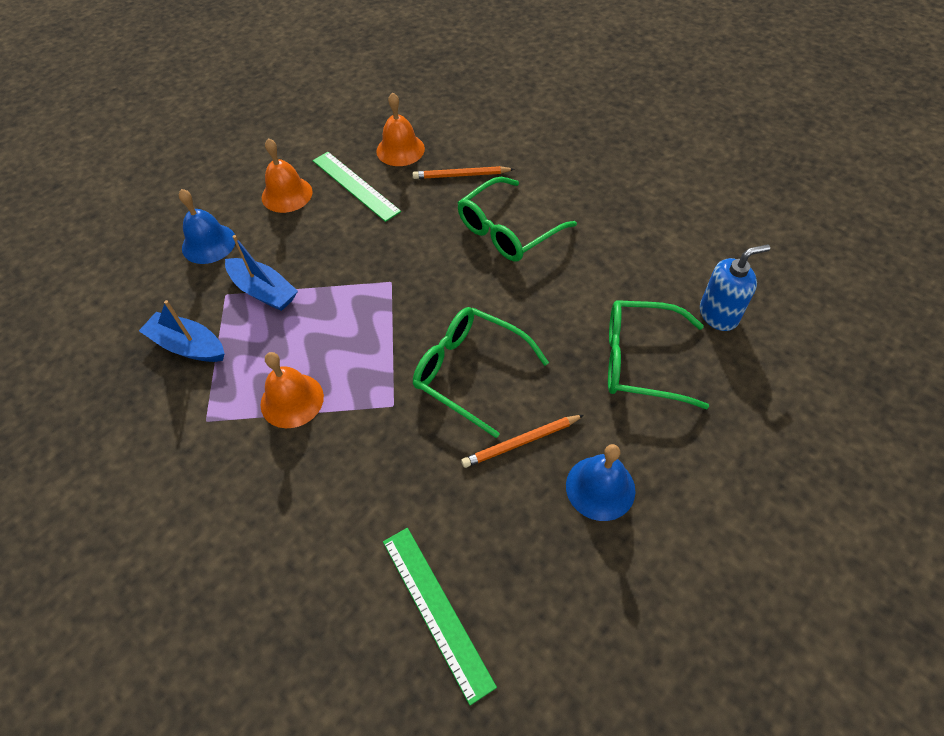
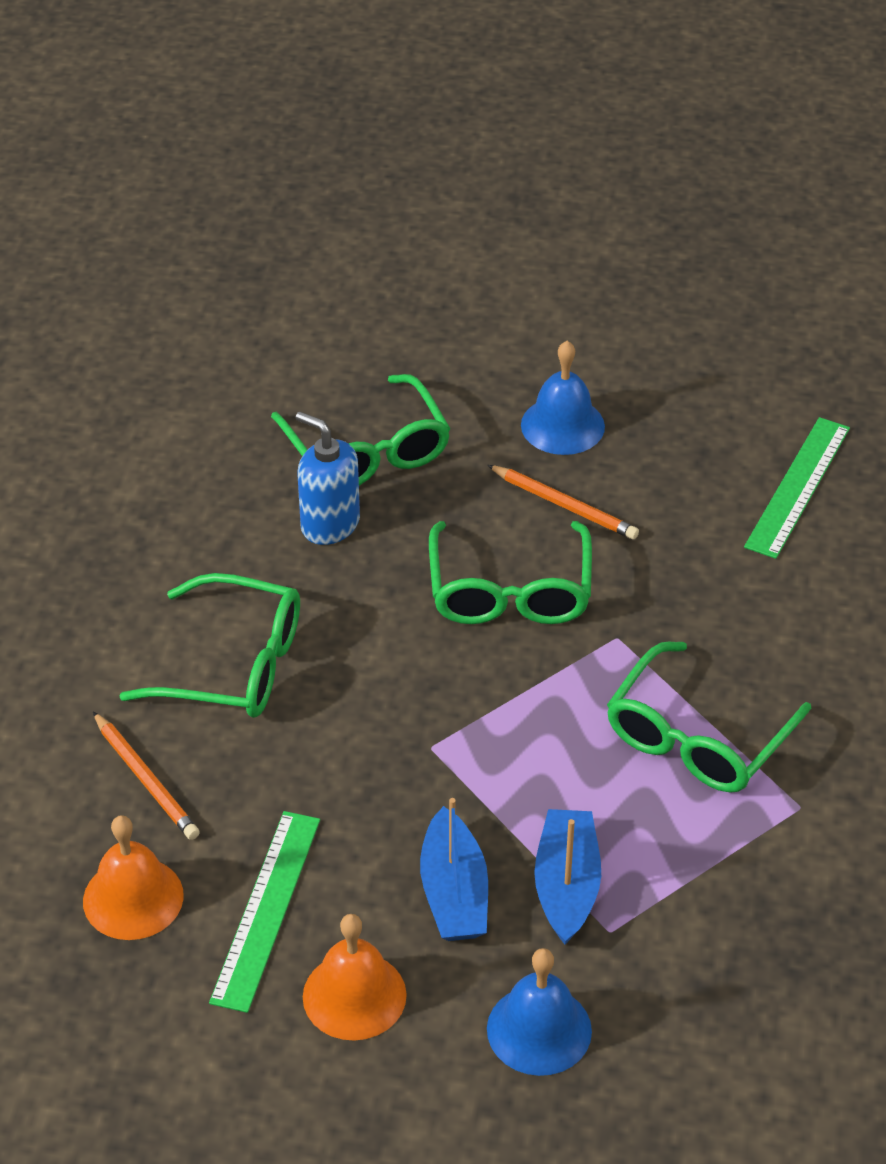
camera: 125 degrees left, 10 degrees down
(188, 346) = (725, 909): blue boat -> blue boat (454, 893)
(292, 400) = (697, 738): orange bell -> green glasses
(718, 314) = (239, 410): blue soap dispenser -> blue soap dispenser (330, 524)

